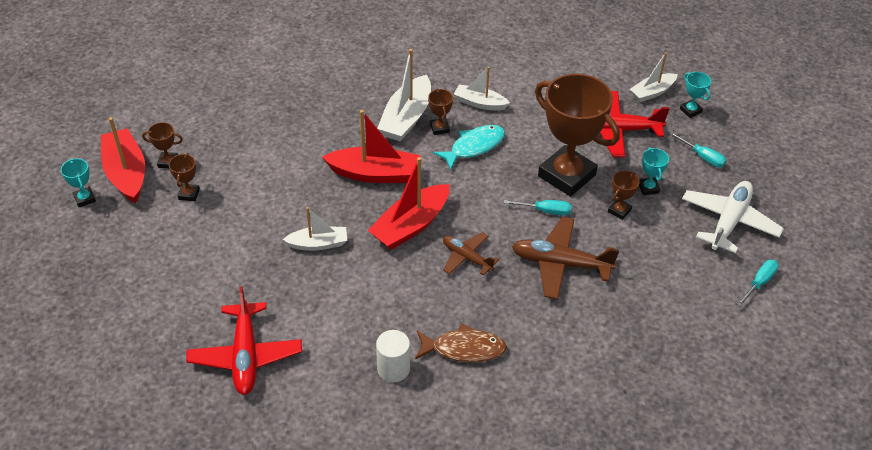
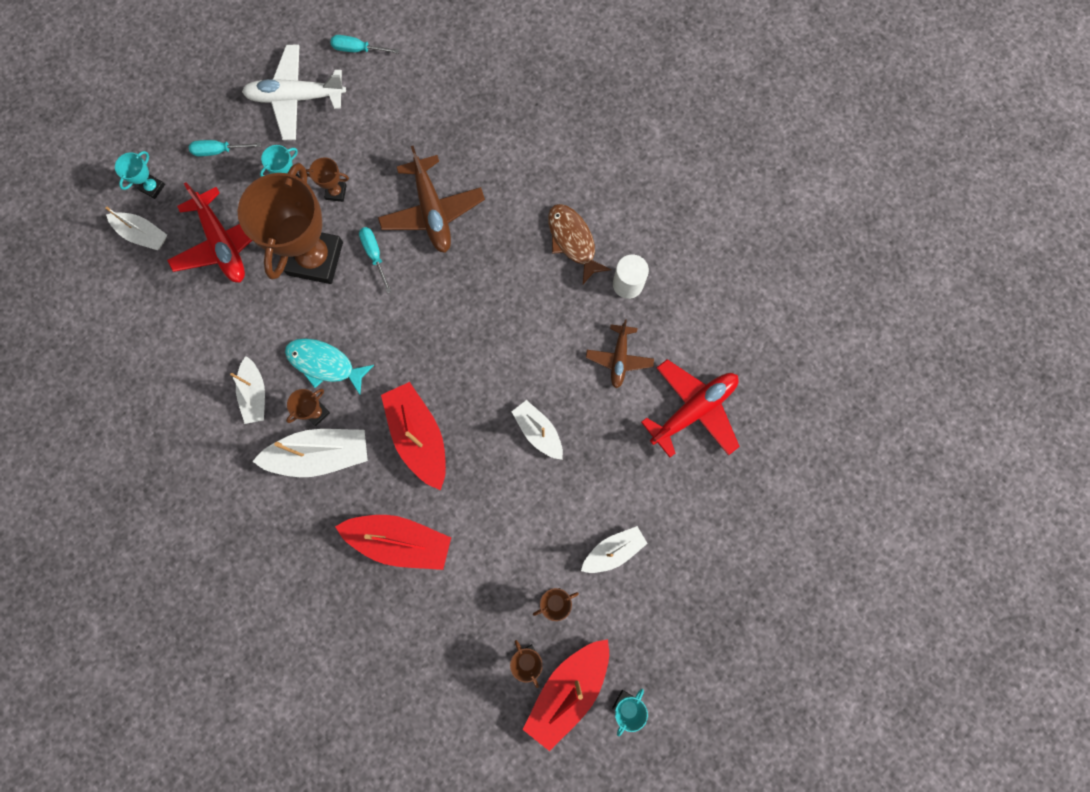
camera: 120 degrees left, 30 degrees up
(189, 244) = (613, 551): none -> white boat
(411, 225) = (465, 362): red boat -> red boat (399, 541)
(467, 257) = (473, 292): brown plane -> brown plane (619, 358)
(702, 157) = (219, 151): turquoise screwdriver -> turquoise screwdriver turned 105 degrees counterclockwise

